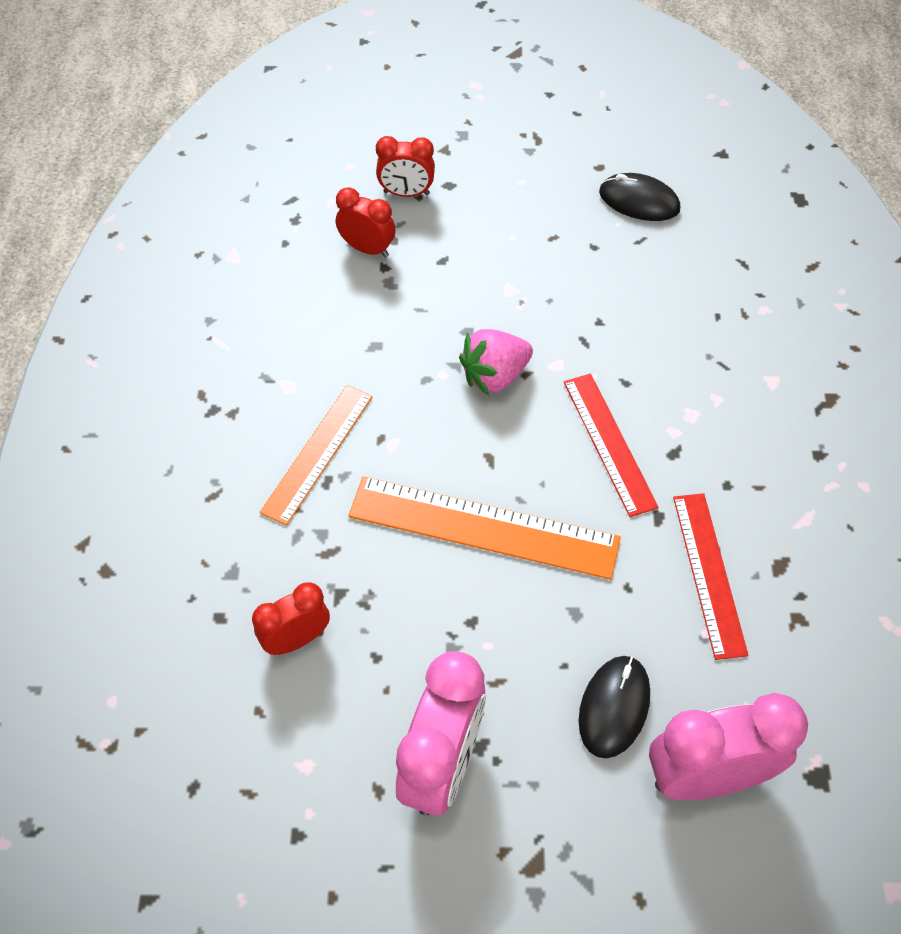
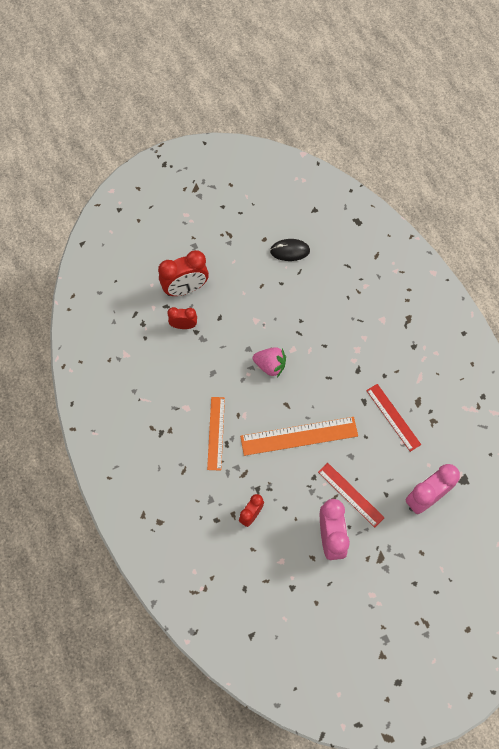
camera: 25 degrees left, 10 degrees up
(406, 193) = (185, 289): red clock -> red clock, size x1.72
(494, 376) = (270, 365): pink strawberry -> pink strawberry turned 105 degrees counterclockwise
(609, 443) = (330, 377): red ruler -> red ruler (350, 494)
(614, 707) = (382, 487): black mouse -> none

